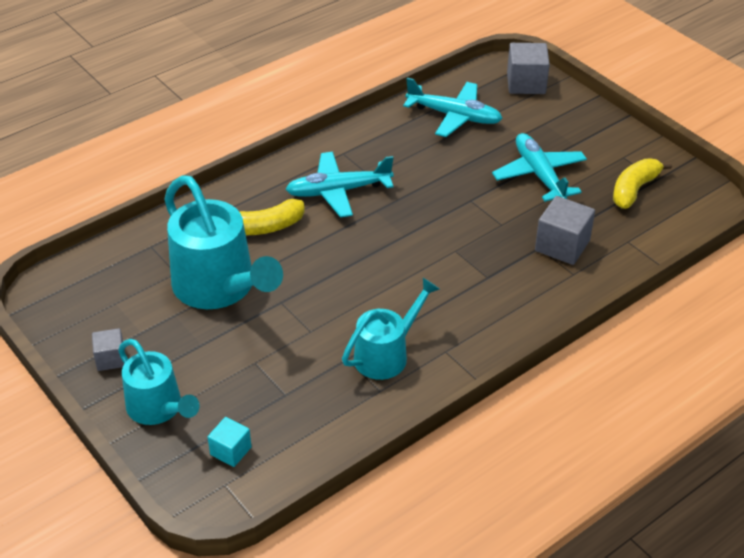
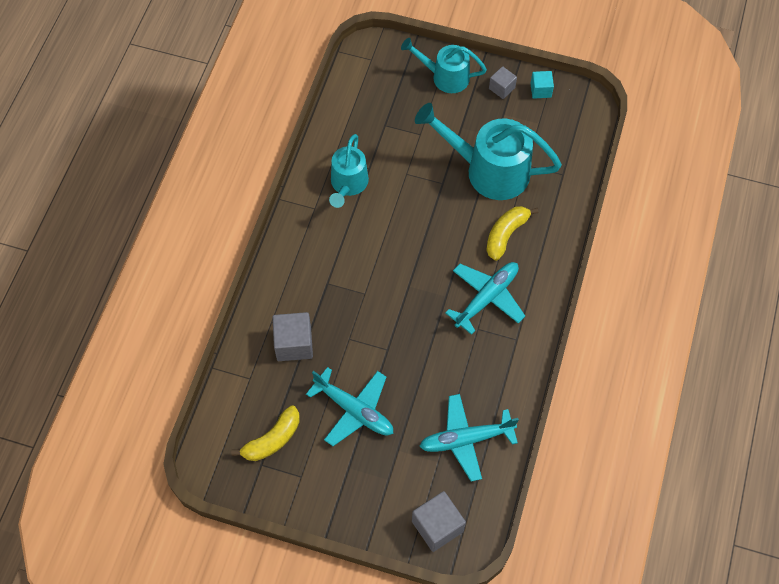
camera: 145 degrees right, 20 degrees up
(231, 451) = (384, 77): turquoise cube -> turquoise cube (540, 90)
(634, 190) = (272, 439): yellow banana -> yellow banana turned 45 degrees clockwise

